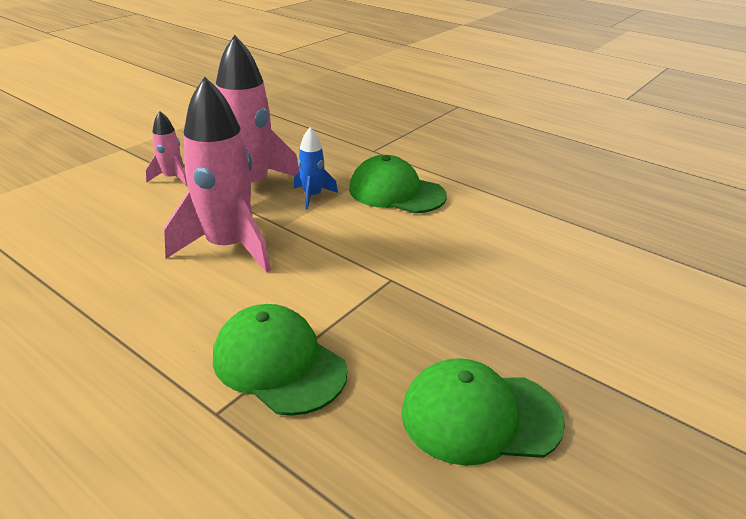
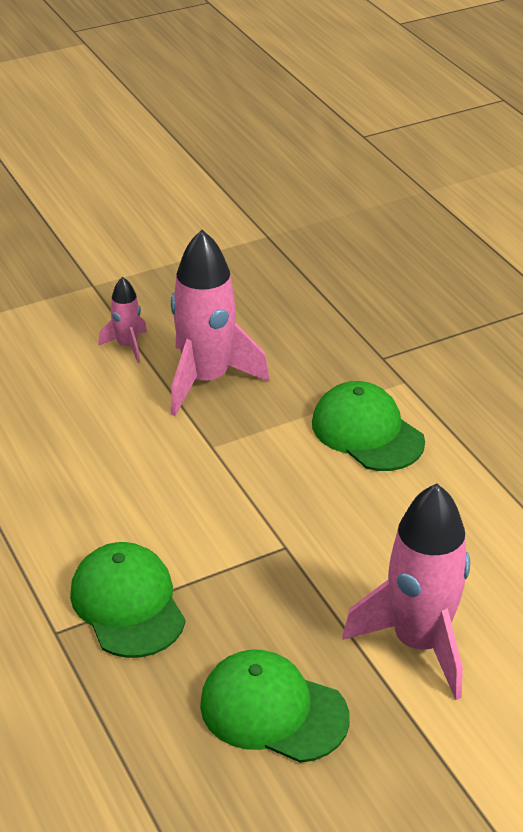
camera: 25 degrees right, 5 degrees up
(228, 247) = (143, 459): pink rocket -> pink rocket (419, 643)
(312, 196) = (267, 413): blue rocket -> none

